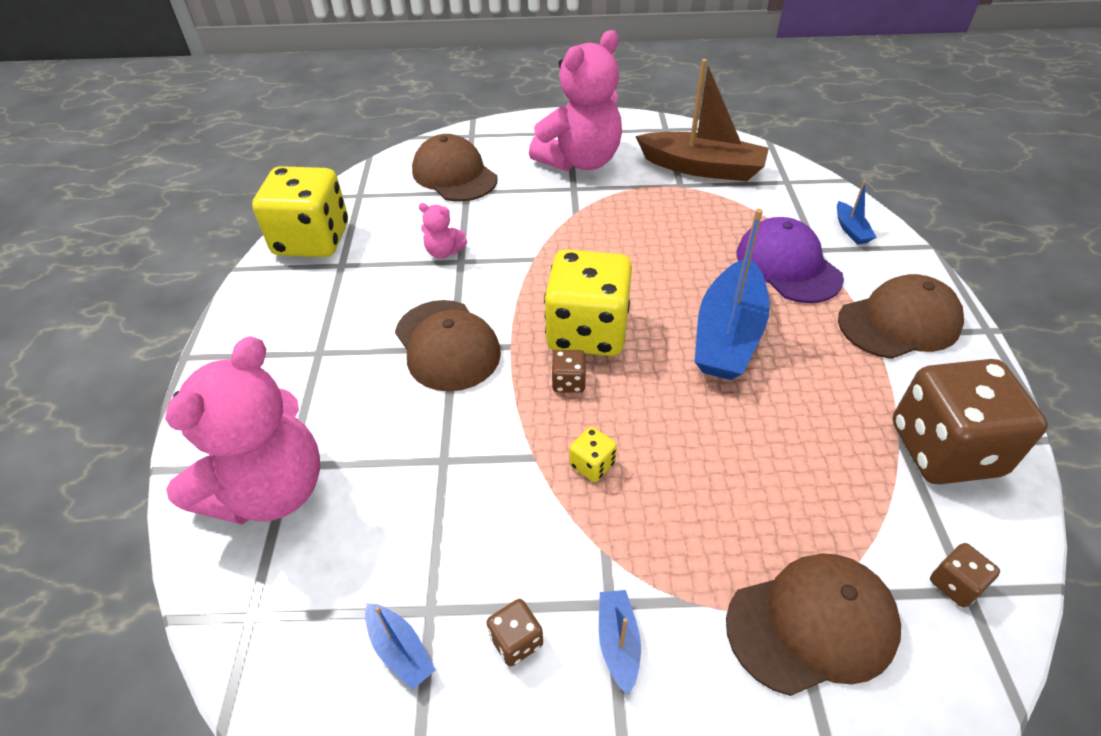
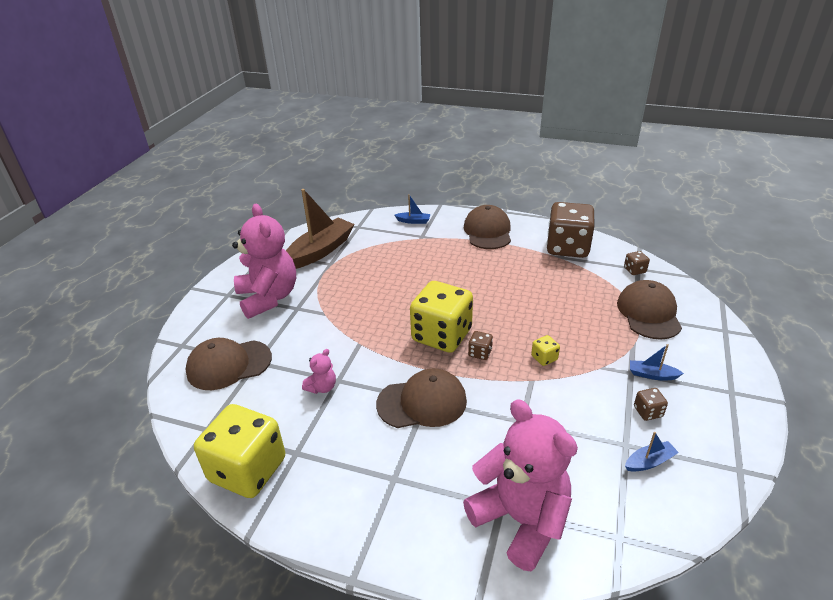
camera: 70 degrees left, 10 degrees down
(728, 334) = (470, 284): blue boat -> none
(787, 265) = (428, 249): purple cap -> none

